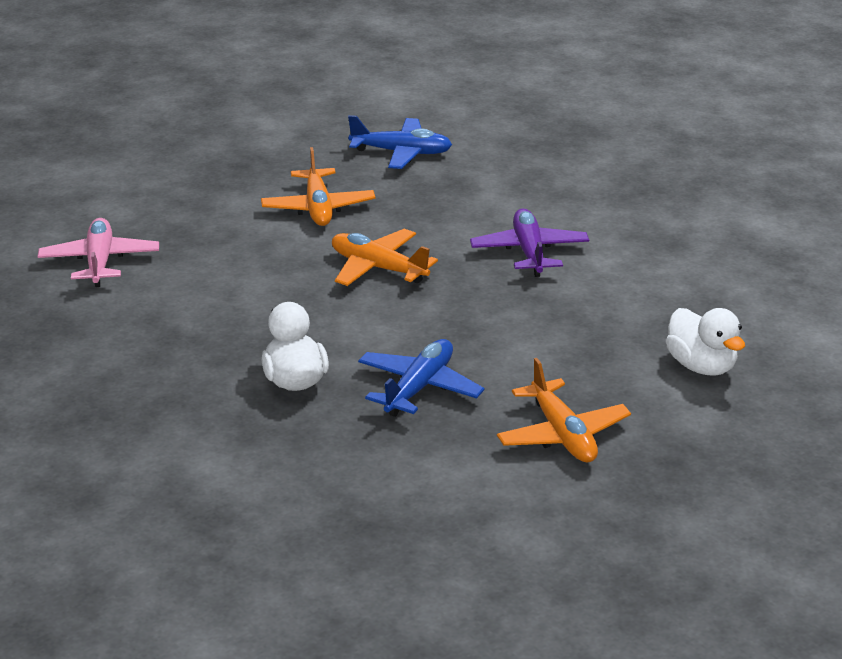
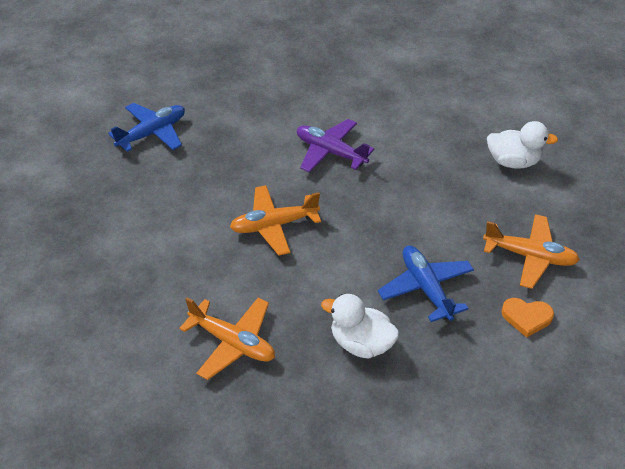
camera: 50 degrees left, 15 degrees up
(100, 262) = (97, 363): pink plane -> none
(318, 208) = (169, 209): orange plane -> orange plane (232, 342)
(466, 466) = (526, 317): none -> orange heart

